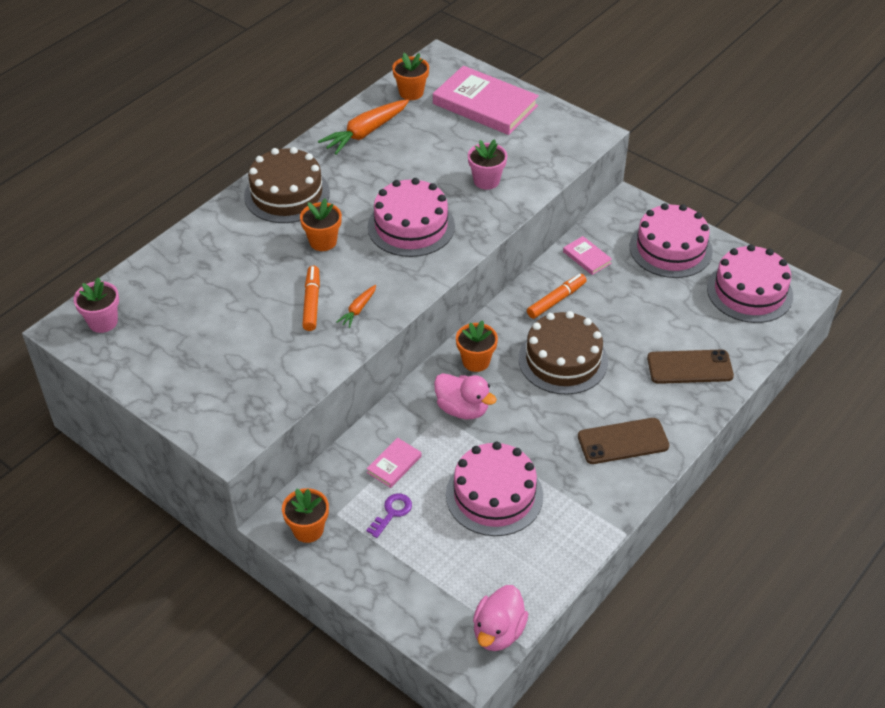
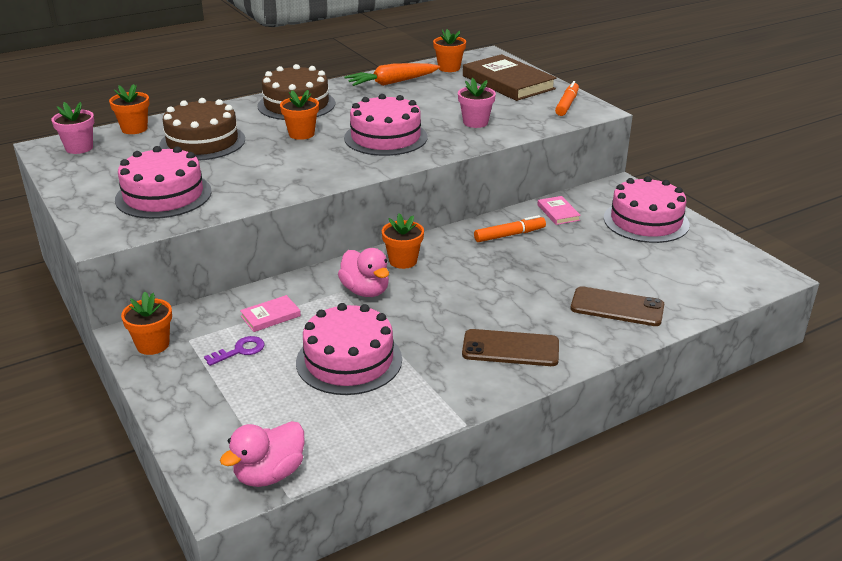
camera: 20 degrees right, 15 degrees down
(139, 276) = (134, 129): none -> orange flower pot
(311, 302) = (258, 166): orange marker -> orange marker (567, 104)
(358, 310) = (295, 177): orange carrot -> none
(485, 105) = (508, 82): pink book -> brown book
(563, 360) = (488, 276): brown cake -> brown cake (202, 142)
(749, 292) = (713, 265): pink cake -> pink cake (163, 195)

